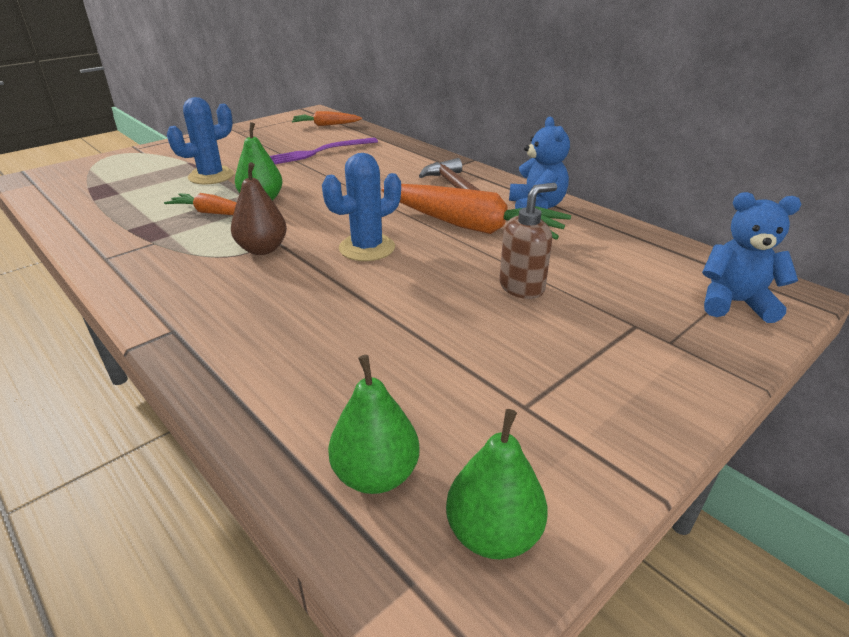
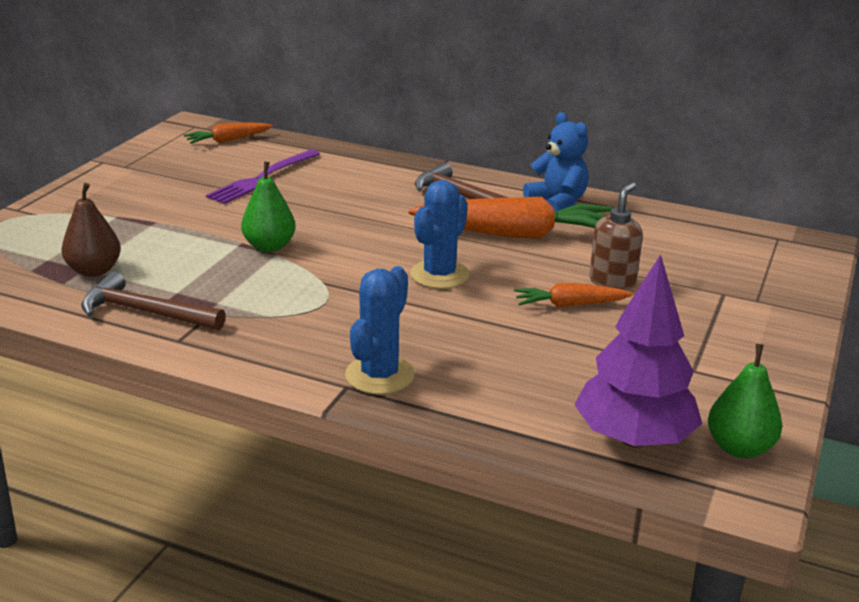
camera: 25 degrees left, 5 degrees down
(113, 231) = (146, 312): none -> brown hammer
(211, 176) = (171, 229): blue cactus -> blue cactus (379, 375)
(212, 213) = (231, 270): orange carrot -> orange carrot (569, 305)
(262, 249) = (337, 297): brown pear -> brown pear (94, 271)
(376, 475) = (633, 438): green pear -> purple tree
(734, 303) = (781, 260): blue teddy bear -> none

